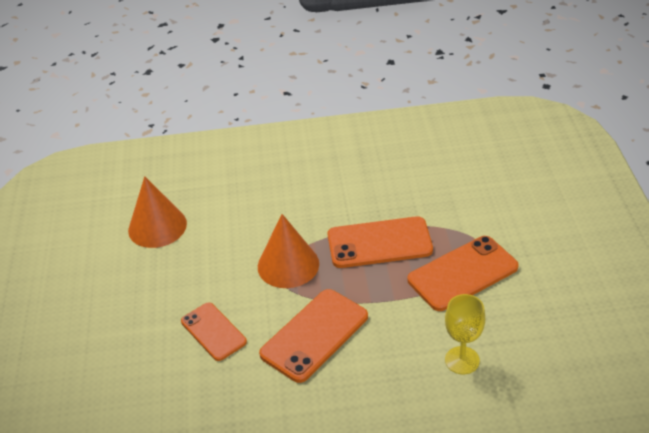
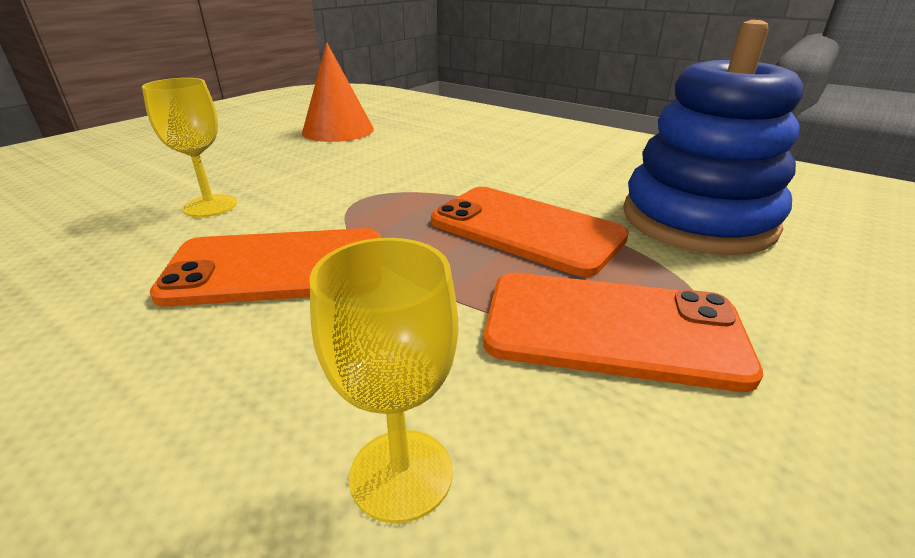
camera: 40 degrees right, 10 degrees down
(213, 331) = (210, 206): orange phone -> yellow goblet
(288, 265) = (385, 197): orange cone -> none
(437, 189) = (697, 220): none -> blue stacking toy

